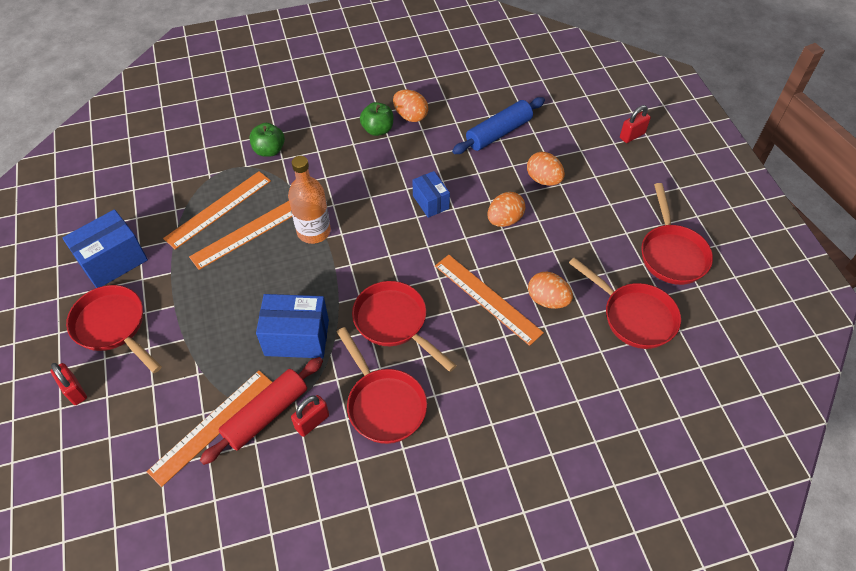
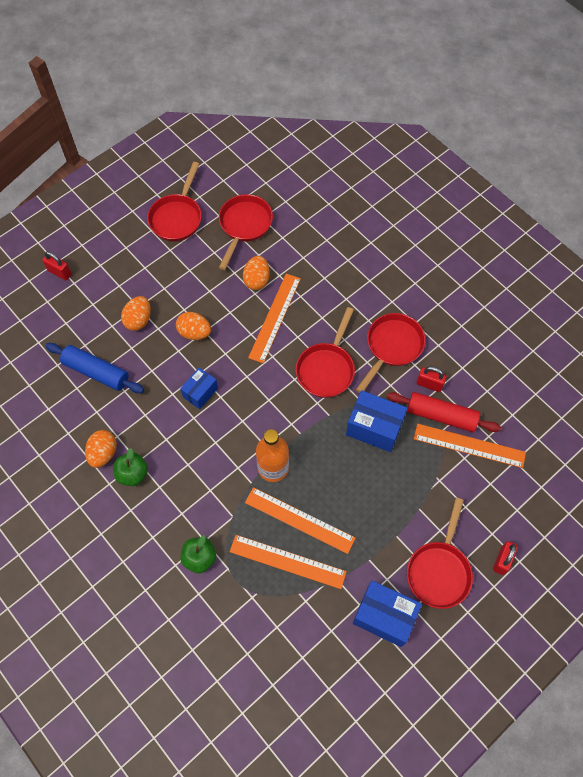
camera: 115 degrees left, 10 degrees up
(297, 338) = (374, 428): blue box -> blue box turned 45 degrees counterclockwise
(672, 254) = (177, 217): red pan -> red pan turned 135 degrees clockwise

